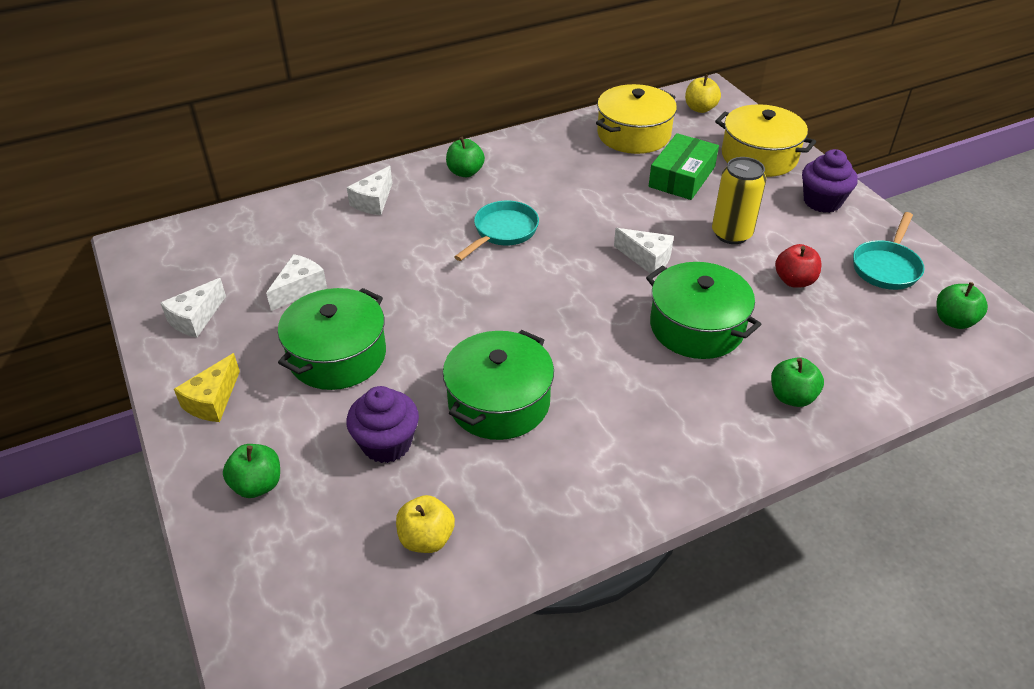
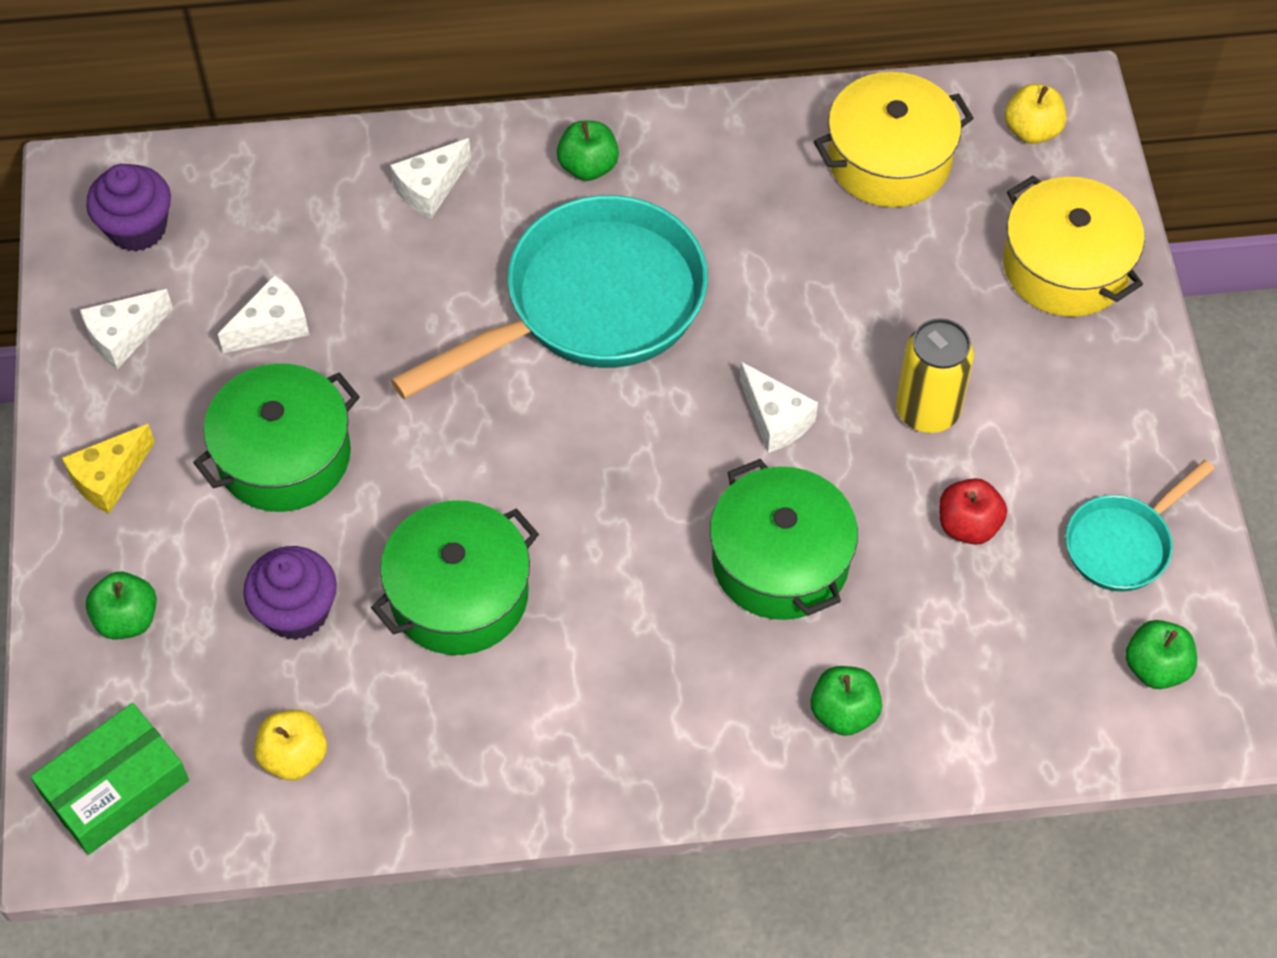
camera: 20 degrees right, 15 degrees up
(502, 232) = (591, 304): turquoise pan -> turquoise pan, size x2.00
(682, 177) = (916, 274): green box -> green box (115, 788)
(822, 201) = (1108, 390): purple cupcake -> purple cupcake (137, 228)

